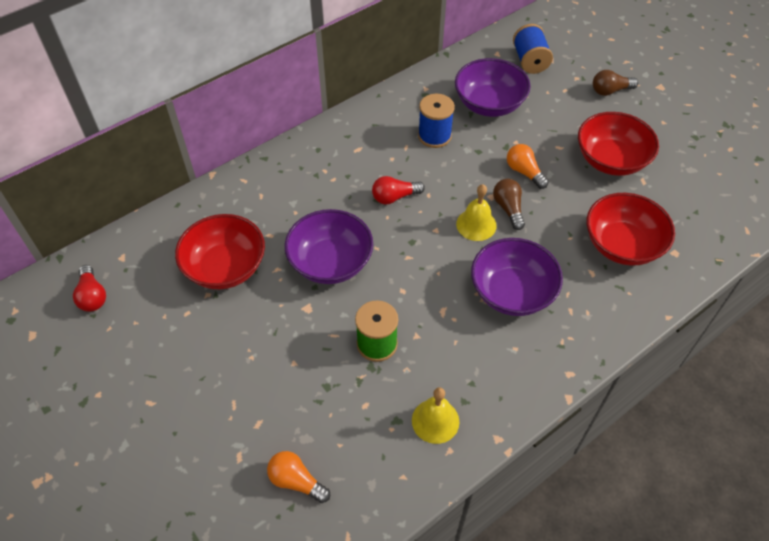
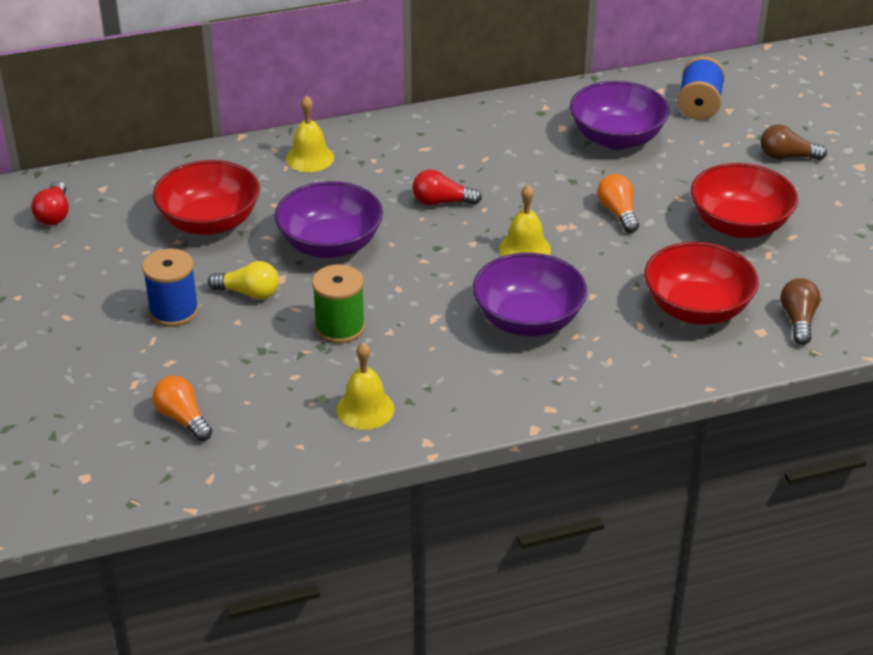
camera: 20 degrees right, 15 degrees down
(275, 182) = (310, 158): none -> yellow bell
(289, 331) = (249, 293): none -> yellow light bulb
(434, 136) = (527, 155): blue spool -> blue spool (174, 311)
(508, 208) = (575, 243): brown light bulb -> brown light bulb (798, 320)

